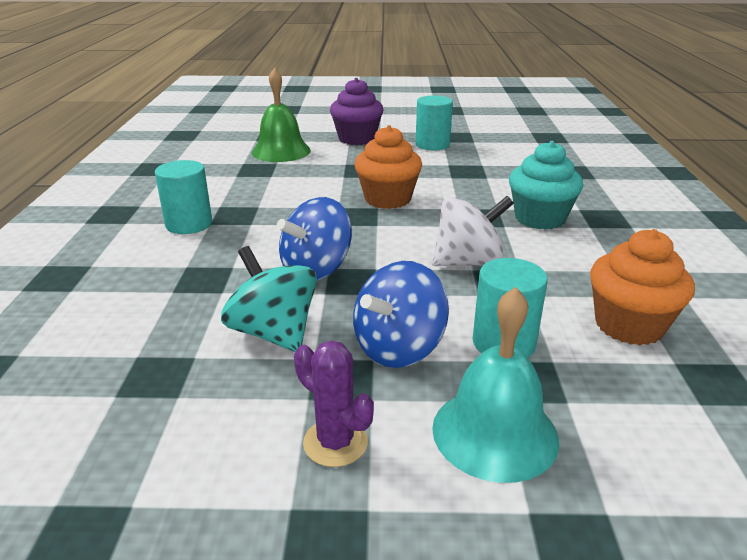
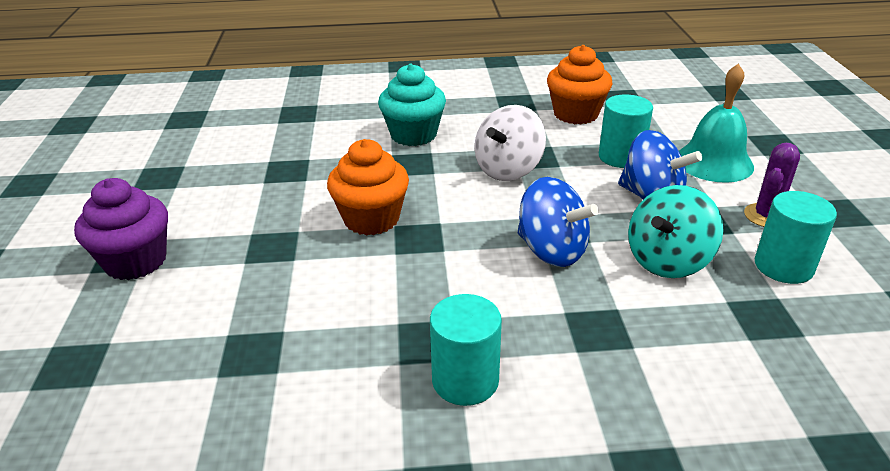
camera: 95 degrees left, 5 degrees up
(281, 151) = (170, 338): green bell -> none
(432, 145) = (187, 194): turquoise cylinder -> turquoise cylinder (783, 266)
(468, 262) = (508, 169): white spinning top -> white spinning top turned 120 degrees counterclockwise

